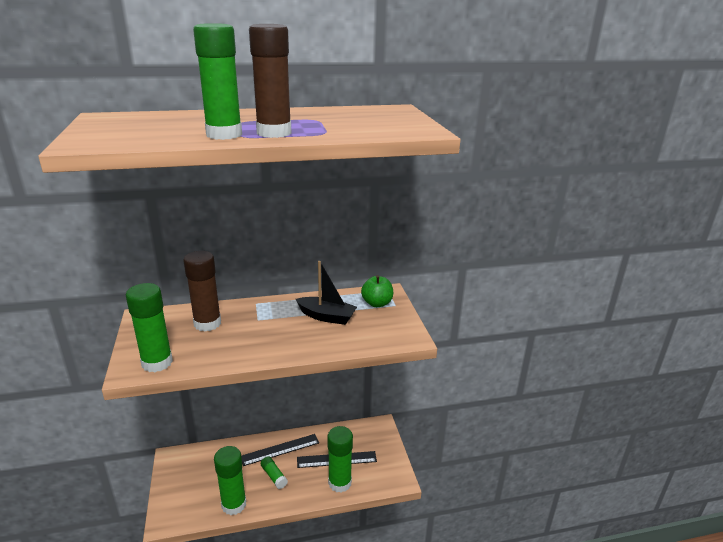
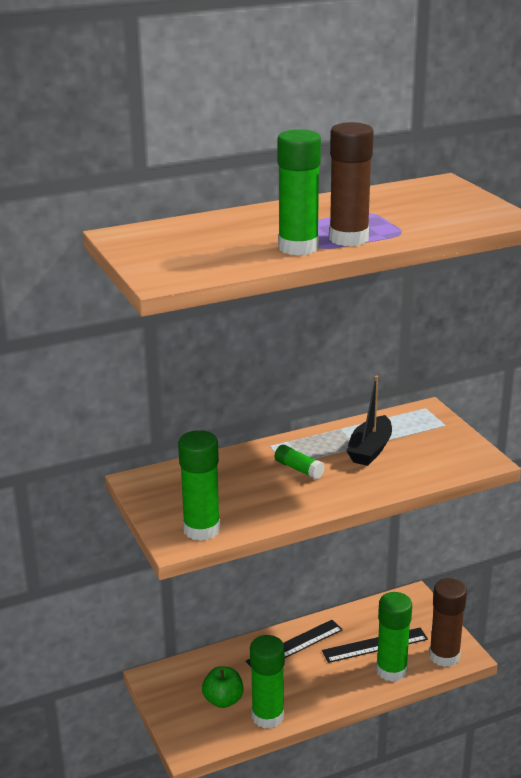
camera: 10 degrees left, 0 degrees up
(207, 323) = (227, 477): brown glue stick -> brown glue stick (444, 656)
(274, 476) = (302, 677): green glue stick -> green glue stick (299, 469)
(327, 317) = (370, 450): black boat -> black boat turned 105 degrees clockwise
(377, 303) = (422, 425): green apple -> green apple (223, 700)

